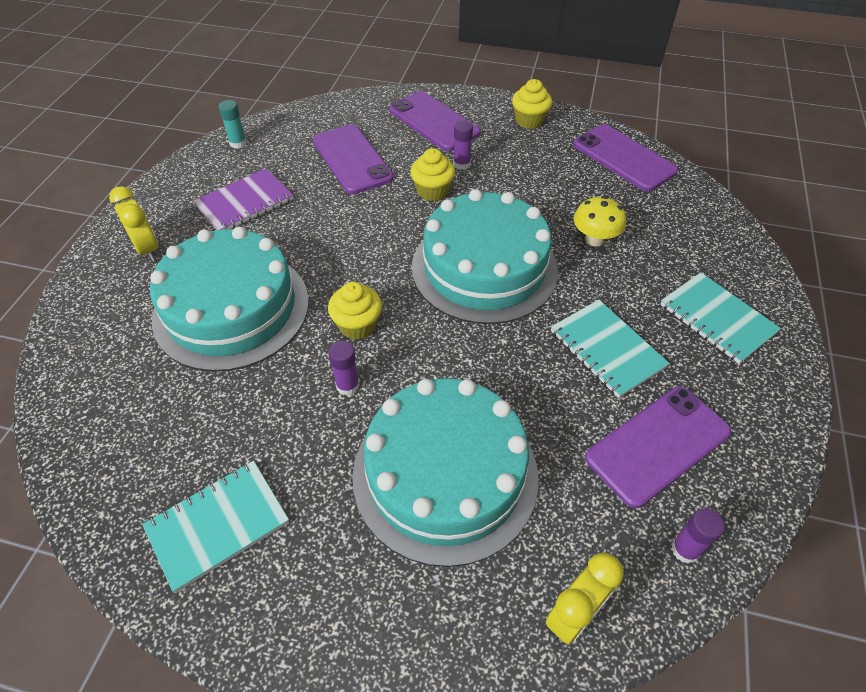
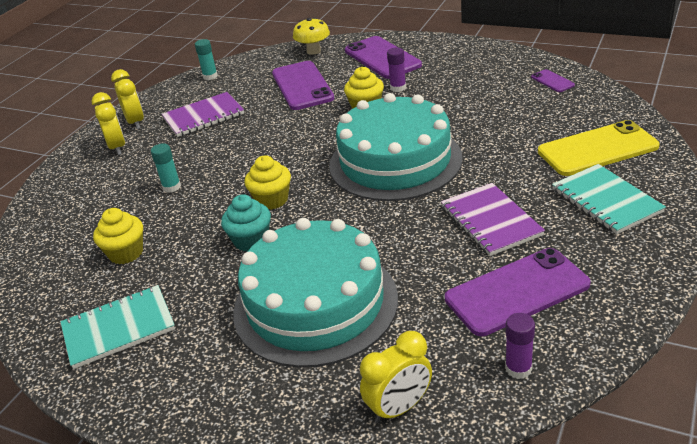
camera: 15 degrees right, 15 degrees down
(162, 211) = (136, 122): none -> yellow clock
(231, 309) = (172, 187): turquoise cake -> turquoise glue stick
(347, 385) = (251, 240): purple glue stick -> turquoise cupcake
(529, 121) = (470, 55): yellow cupcake -> yellow cupcake (126, 253)
(594, 239) = (504, 141): yellow mushroom -> yellow mushroom (313, 51)
(607, 349) = (490, 221): turquoise notebook -> purple notebook
(623, 158) = (552, 81): purple phone -> purple phone, size x0.46
(691, 250) = (597, 149): none -> yellow phone

